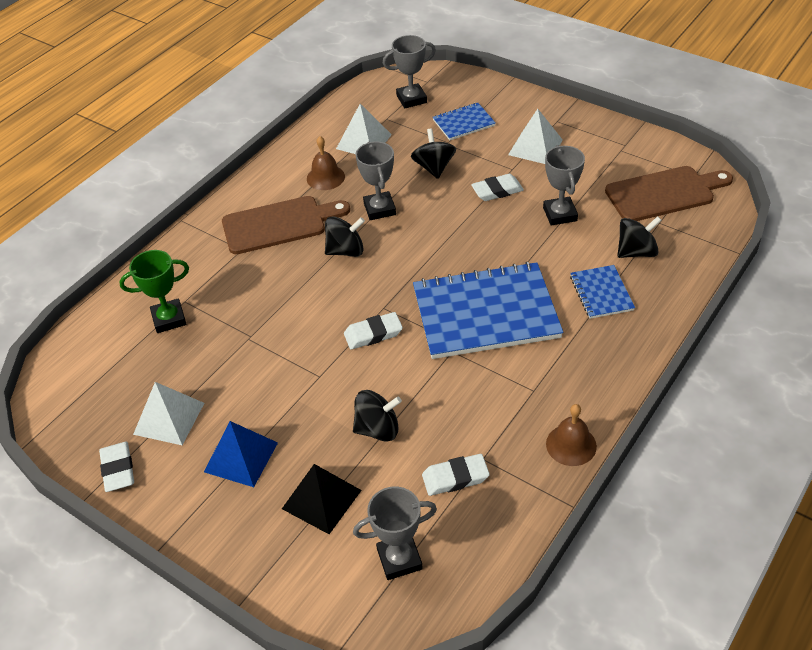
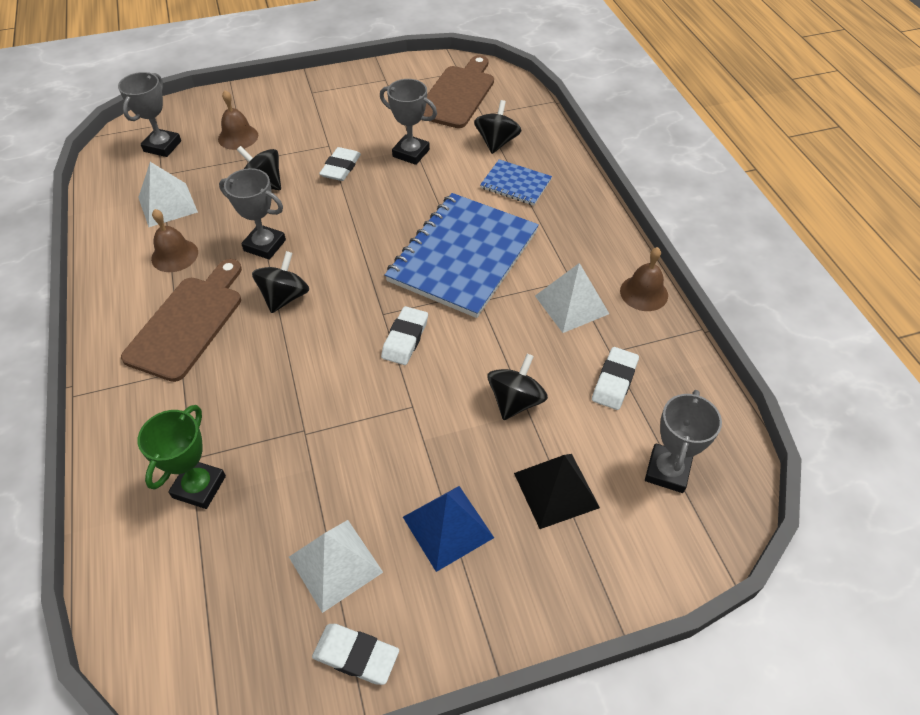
camera: 55 degrees left, 5 degrees up
(463, 123) = (238, 137): blue notebook -> brown bell
(535, 147) = (323, 119): white pyramid -> white pyramid (571, 304)

